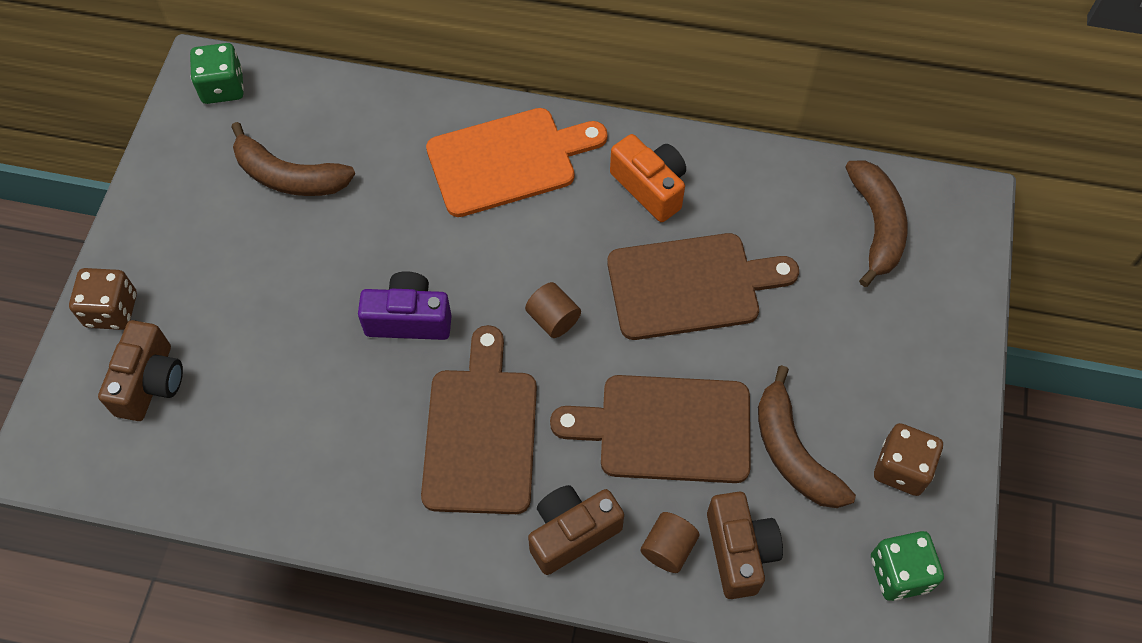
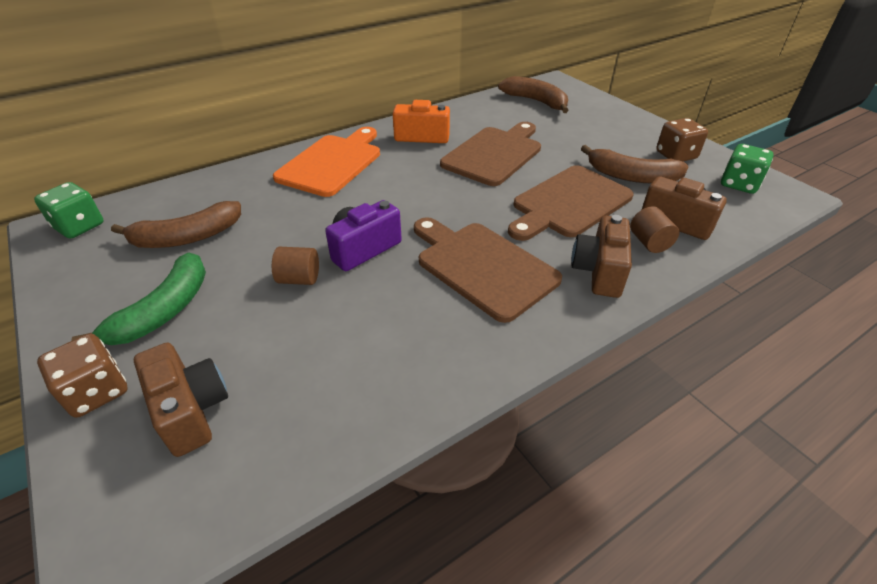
camera: 45 degrees left, 20 degrees down
(206, 260) = (164, 310): none -> green banana
(553, 319) = (448, 200): brown cylinder -> brown cylinder (299, 279)

